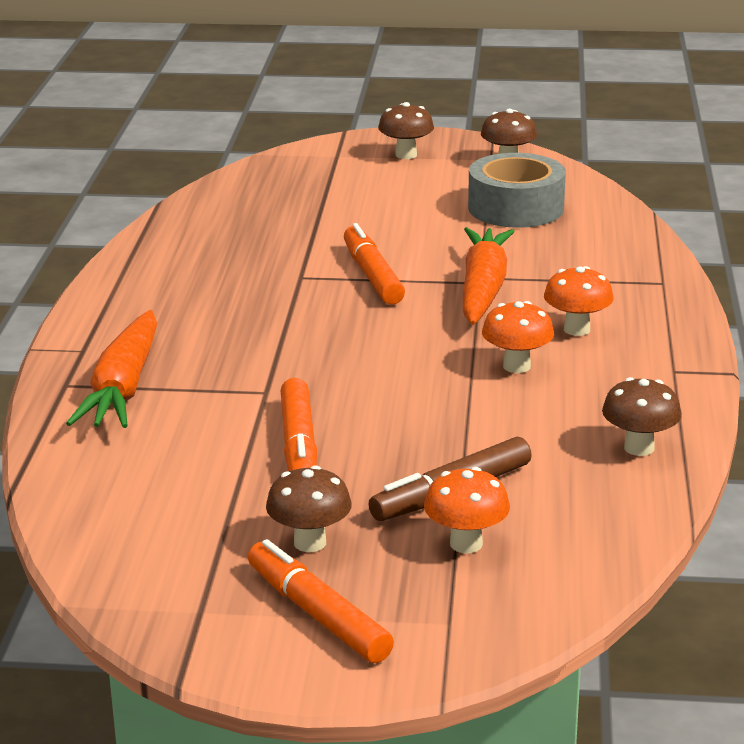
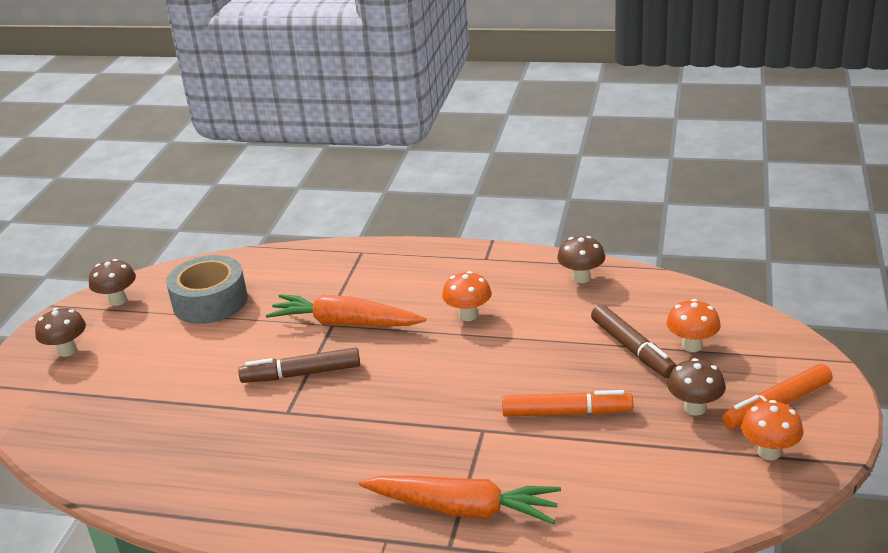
camera: 80 degrees left, 5 degrees up
(372, 275) = (301, 374): orange marker -> brown marker
(577, 329) = (421, 289): orange mushroom -> orange mushroom (769, 452)

